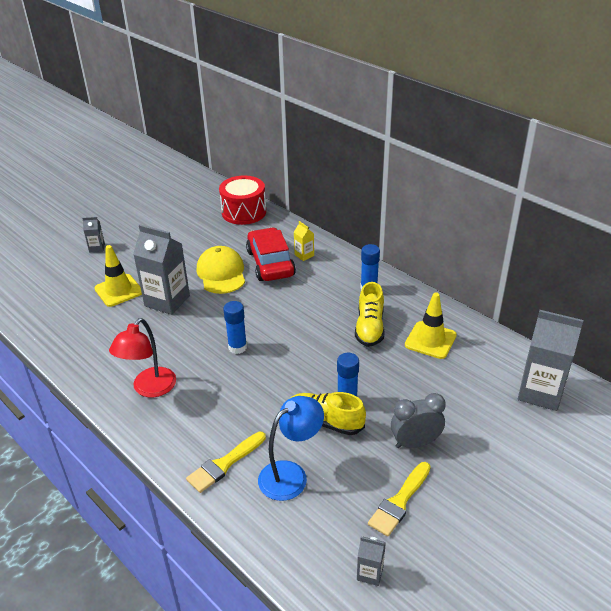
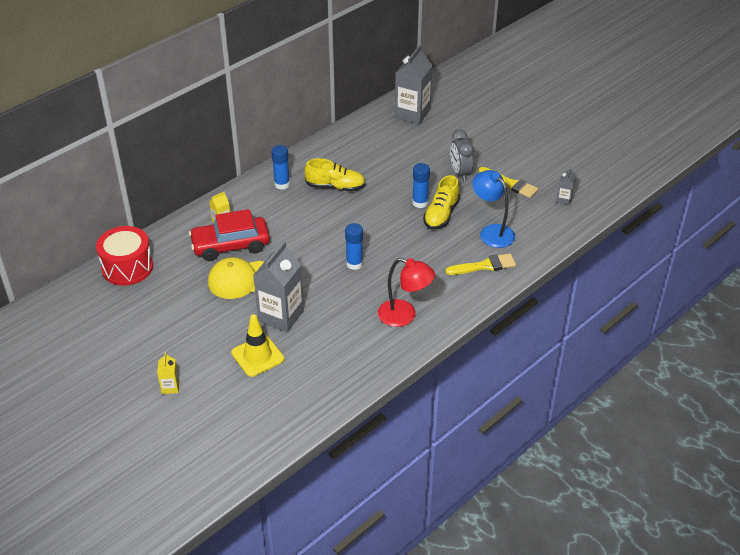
camera: 90 degrees left, 5 degrees up
(97, 248) = (170, 387): grey carton -> yellow carton
(224, 464) = (484, 266): yellow brush -> yellow brush turned 60 degrees counterclockwise
(430, 340) = (354, 156): yellow traffic cone -> none

